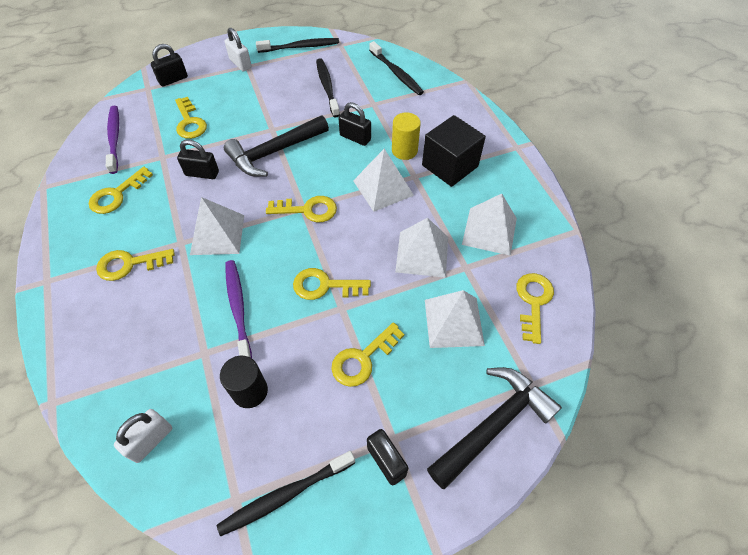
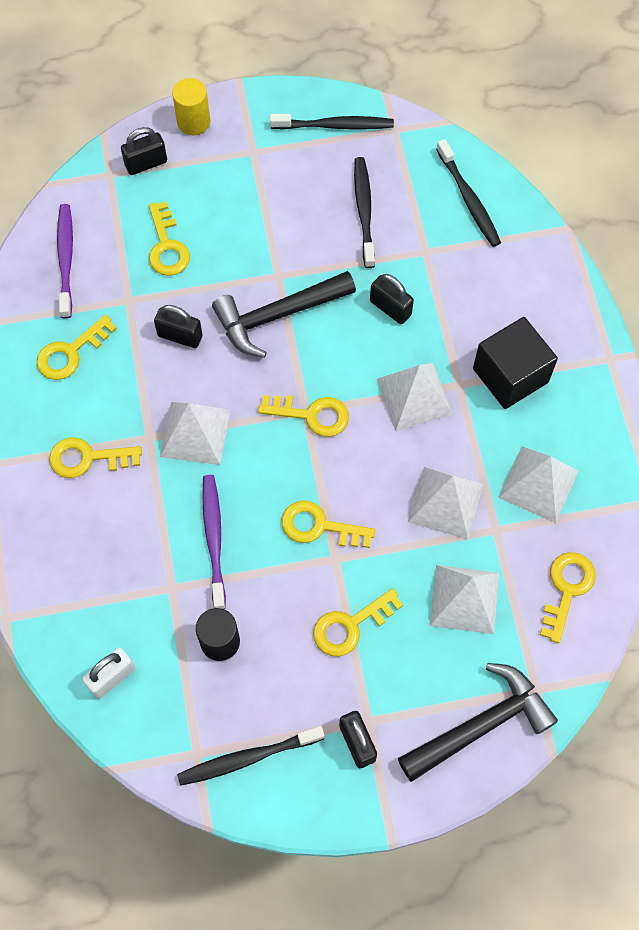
camera: 10 degrees right, 10 degrees up
(240, 64) = (244, 146): white padlock -> none
(404, 150) = (454, 340): yellow cylinder -> yellow cylinder (193, 122)

